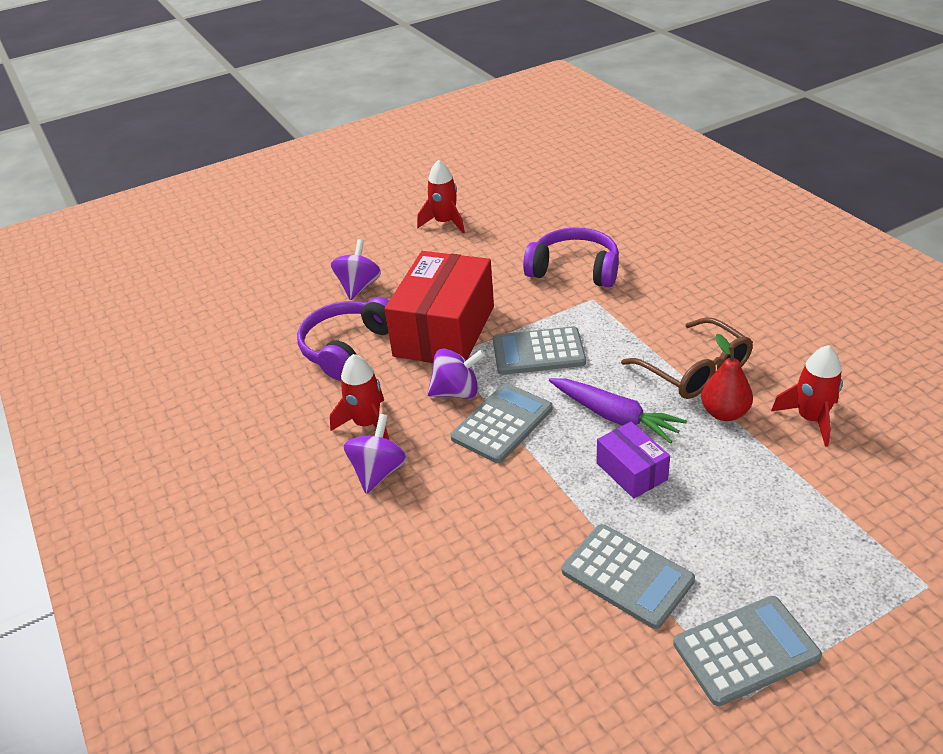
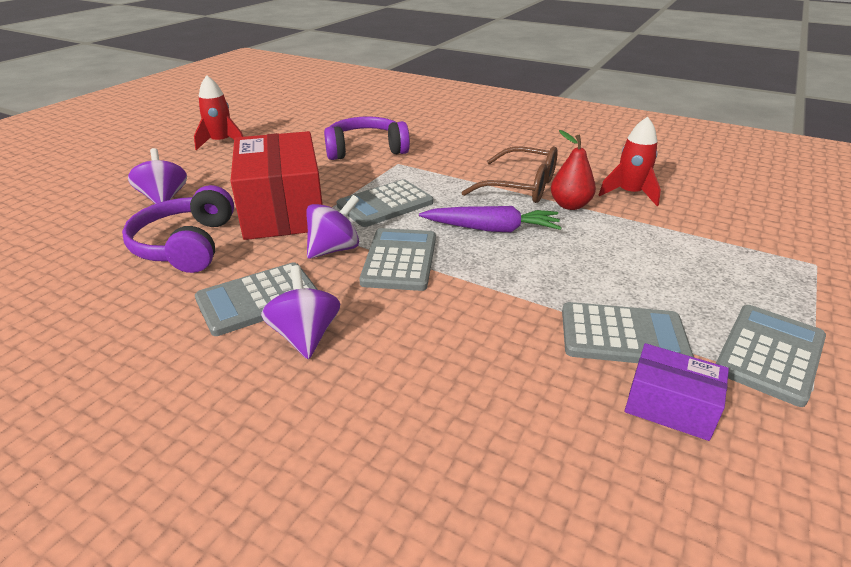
camera: 35 degrees left, 5 degrees down
(367, 424) = (258, 299): red rocket -> grey calculator
(631, 471) = (544, 260): purple box -> purple box (669, 406)

